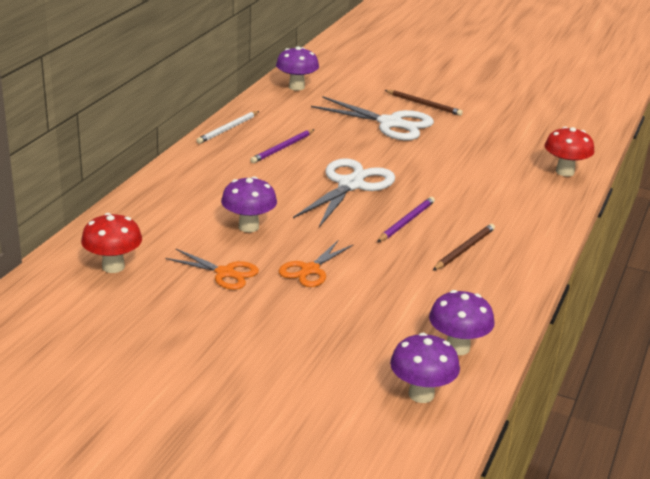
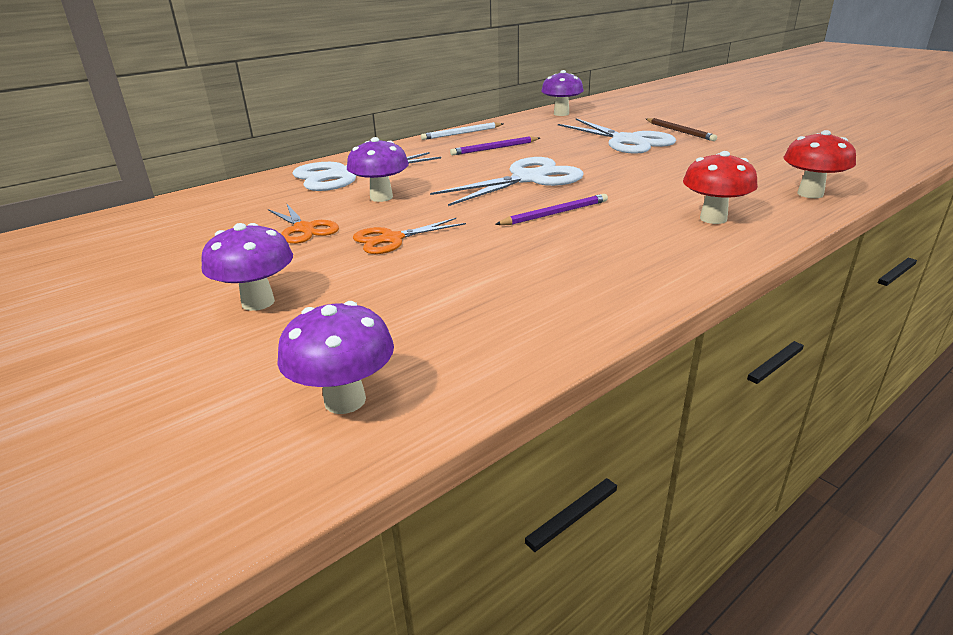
camera: 30 degrees right, 0 degrees up
(113, 267) = (216, 210): red mushroom -> red mushroom (713, 219)
(180, 204) = (344, 175): none -> white scissors
(457, 348) = (468, 351): purple mushroom -> purple mushroom (258, 302)
(464, 249) = (599, 247): brown pencil -> none

